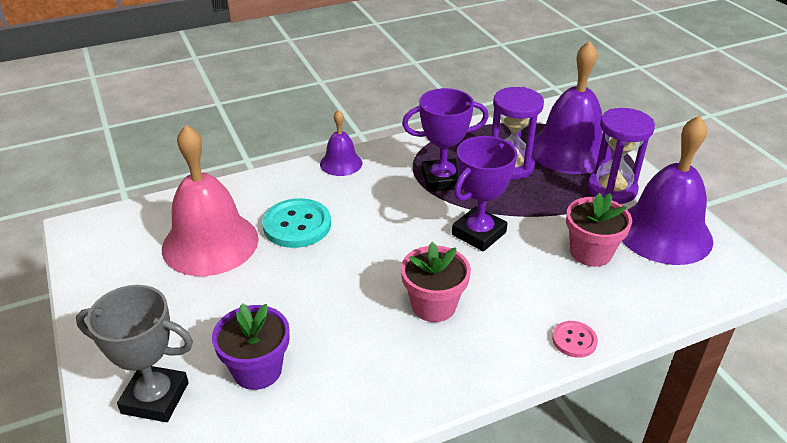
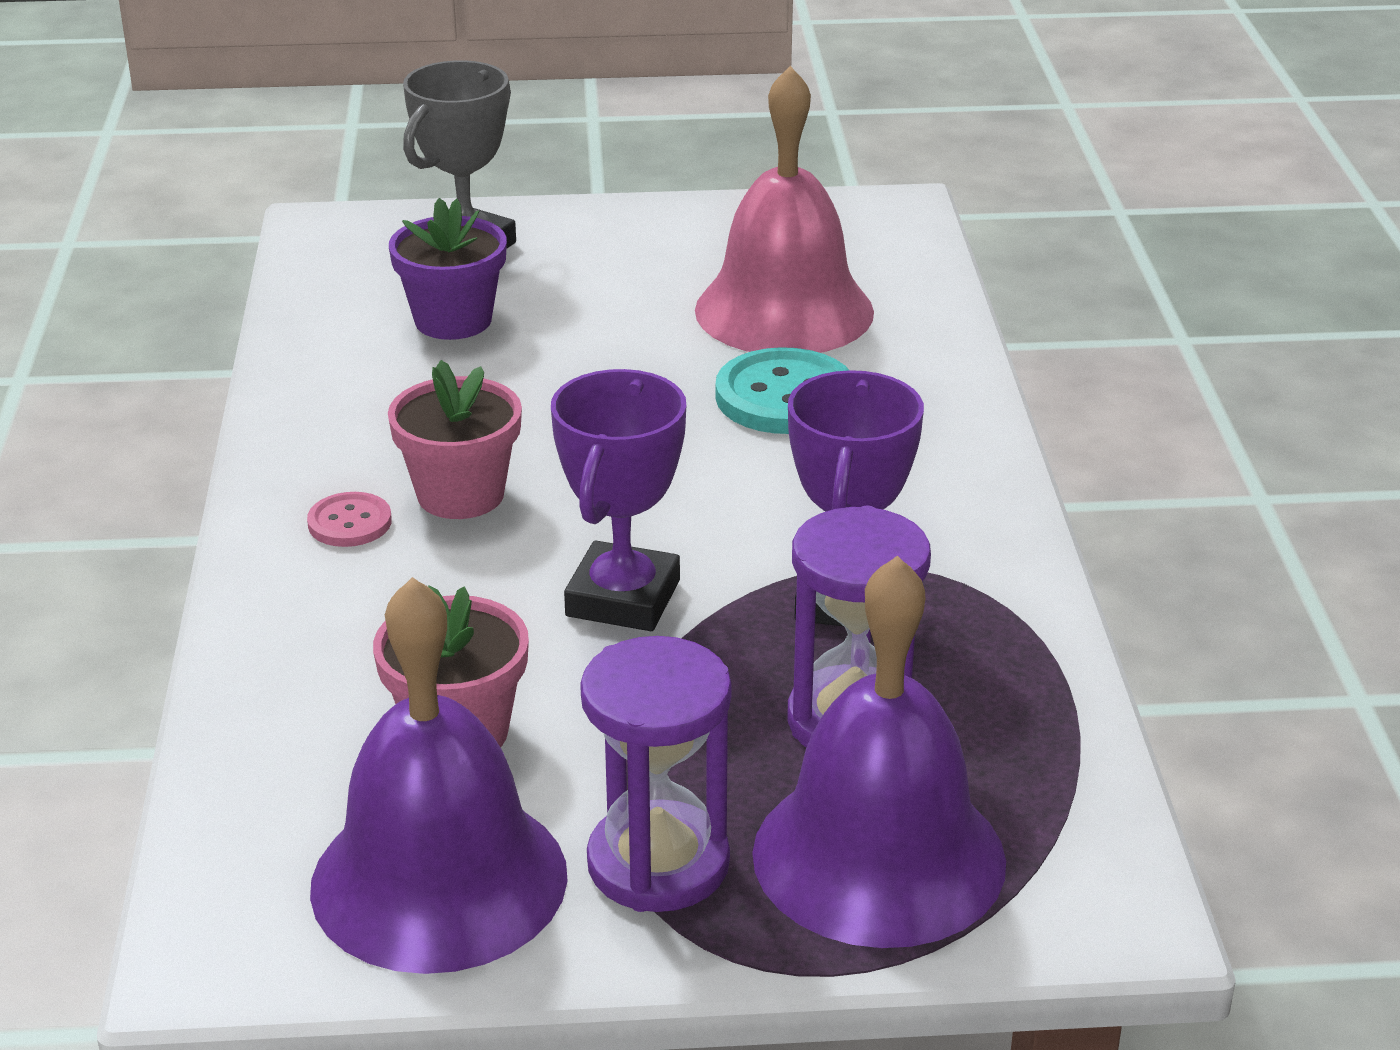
camera: 110 degrees right, 5 degrees down
(341, 163) = (982, 479): purple bell -> none
(479, 233) = (623, 598): purple trophy -> purple trophy turned 45 degrees clockwise
(574, 340) = (254, 621): pink button -> pink button (350, 523)

